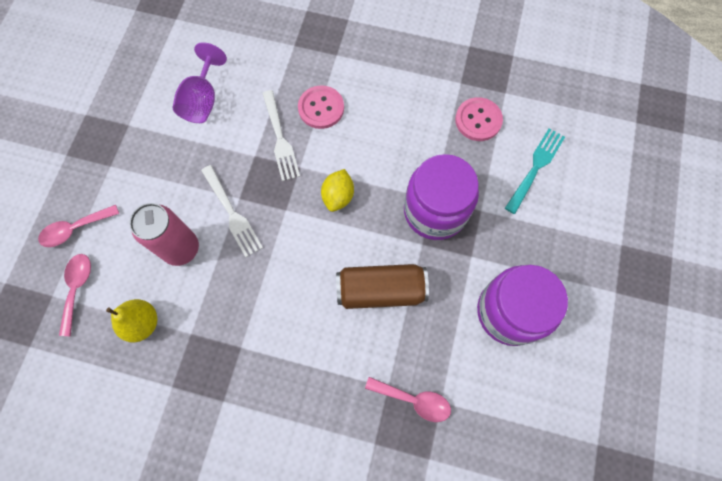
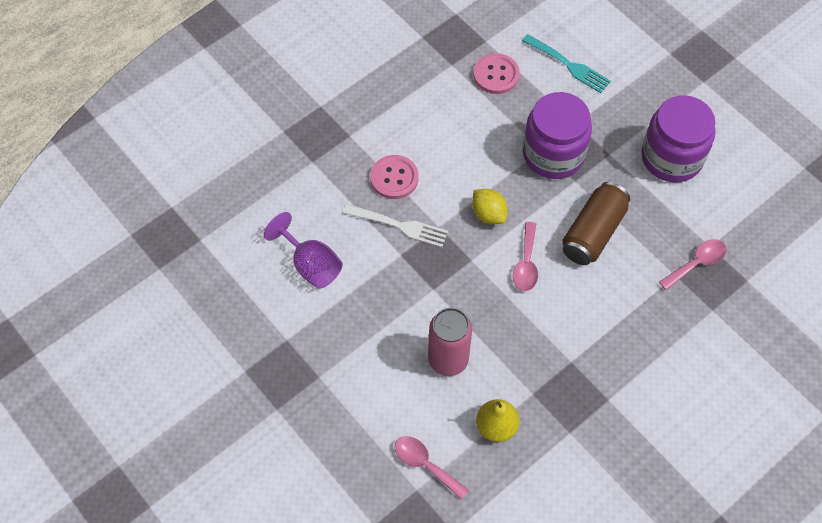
camera: 55 degrees left, 10 degrees down
(75, 229) = (363, 438): pink spoon -> pink spoon (526, 264)
(231, 213) = (443, 302): white fork -> none
(535, 168) = (568, 65): turquoise fork -> turquoise fork turned 150 degrees clockwise

